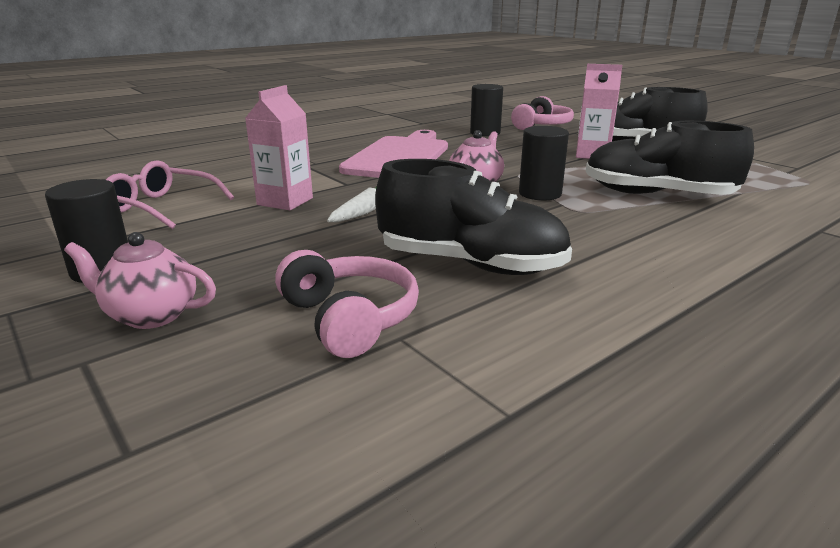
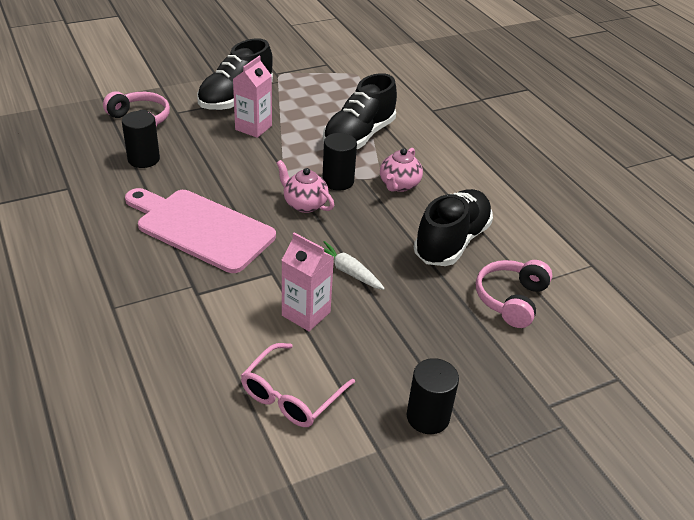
camera: 80 degrees left, 15 degrees up
(151, 315) = (498, 382): pink teapot -> pink teapot (399, 185)
(349, 318) = (511, 299): pink headphones -> pink headphones turned 45 degrees counterclockwise

